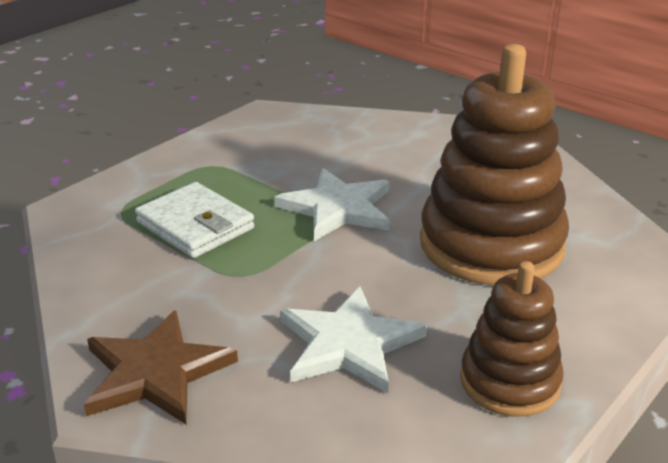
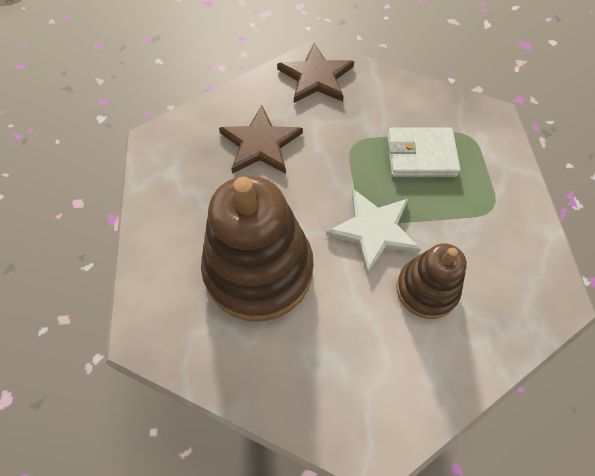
camera: 135 degrees right, 30 degrees up
(349, 344) = (260, 144): white star -> brown star
(509, 382) = (174, 175): brown stacking toy -> brown stacking toy (426, 289)

